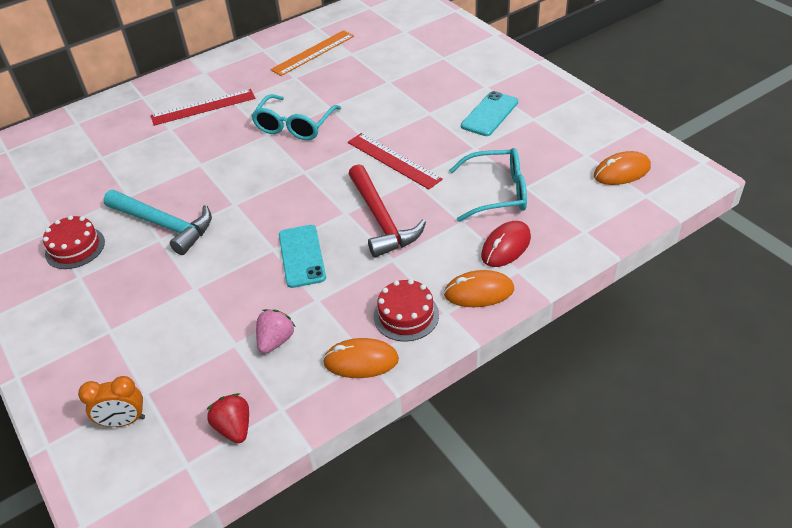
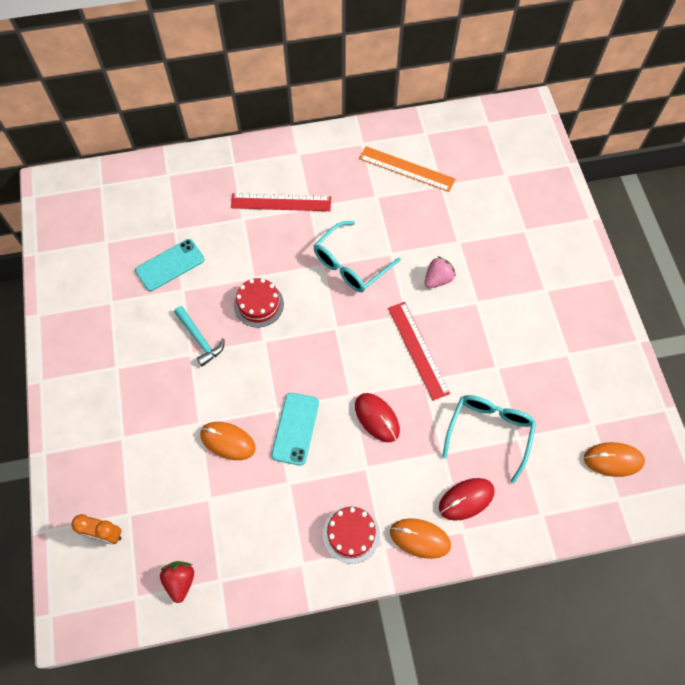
camera: 20 degrees right, 20 degrees up
(75, 248) = (123, 332): red cake -> red cake (258, 304)
(164, 225) = (199, 339): turquoise hammer -> turquoise hammer, size x0.62
(276, 341) = (241, 510): pink strawberry -> pink strawberry (437, 279)
(313, 53) = (406, 169): orange ruler -> orange ruler turned 45 degrees clockwise
(361, 361) = (297, 563): orange mouse -> orange mouse (227, 441)
(381, 220) = (377, 418): red hammer -> red mouse
(489, 114) = (531, 329): turquoise phone -> turquoise phone (170, 265)
(497, 193) = (489, 433): turquoise glasses -> turquoise glasses turned 90 degrees counterclockwise

